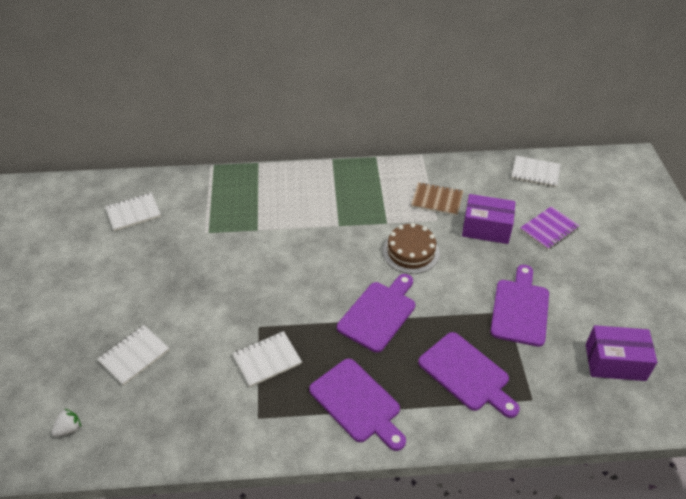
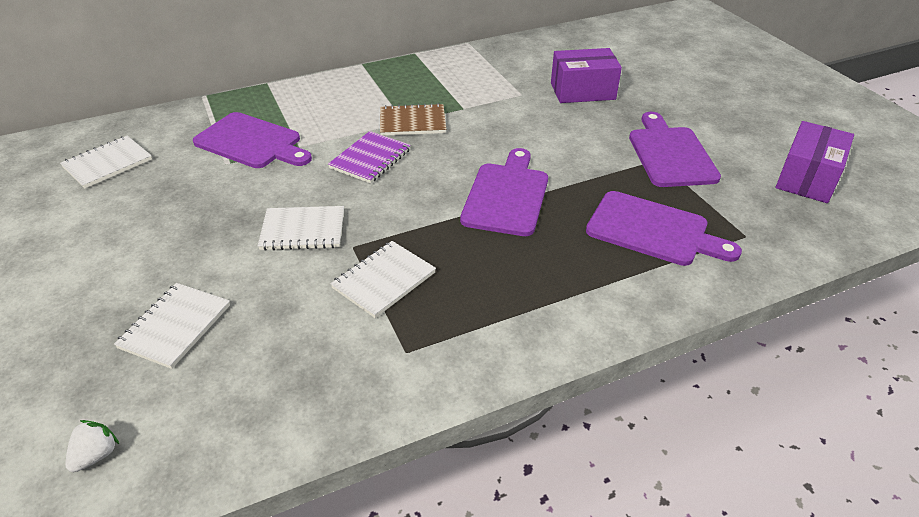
camera: 20 degrees left, 5 degrees down
(357, 403) = (536, 296): purple cutting board -> purple cutting board (251, 142)
(411, 252) = (509, 129): brown cake -> none
(437, 200) = (510, 77): brown notebook -> brown notebook (412, 122)
(535, 173) = (603, 36): white notebook -> white notebook (303, 230)
(549, 229) = (651, 79): purple notebook -> purple notebook (370, 159)
(615, 362) = (807, 178): purple box -> purple box turned 45 degrees counterclockwise

